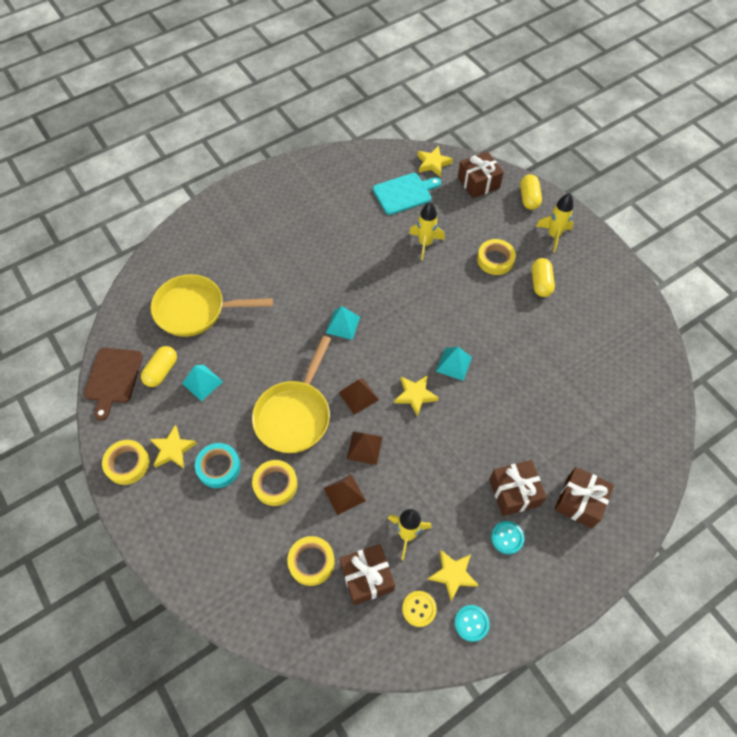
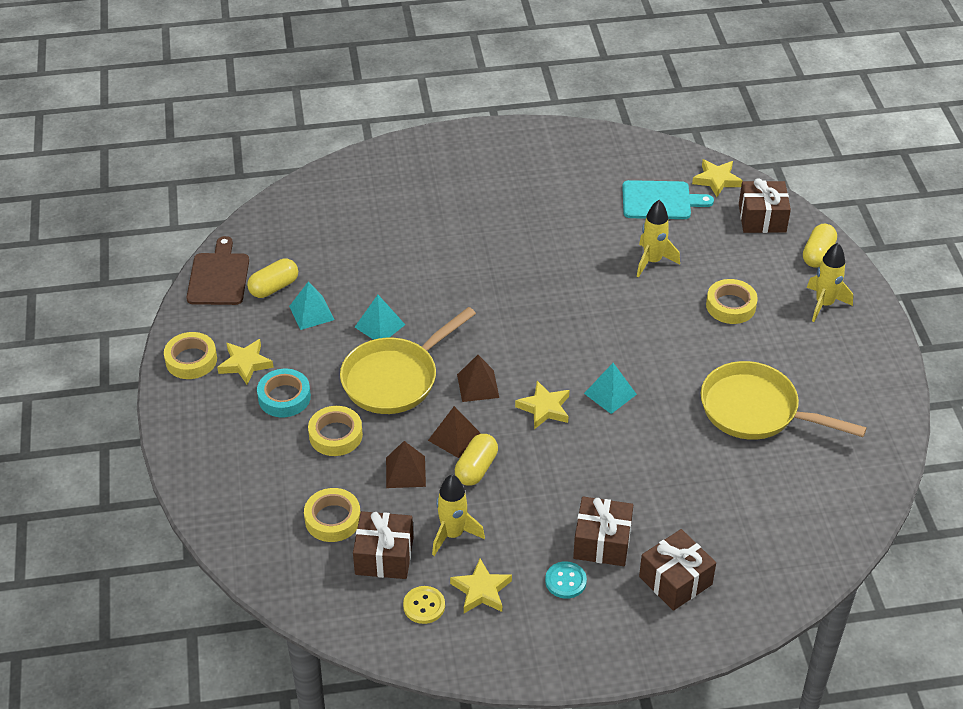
camera: 25 degrees right, 15 degrees down
(113, 378) = (219, 276): brown cutting board -> brown cutting board turned 150 degrees clockwise
(195, 310) = (343, 241): yellow pan -> yellow pan (755, 410)
(343, 324) = (502, 310): turquoise pyramid -> turquoise pyramid (379, 325)
(471, 623) = (474, 642): turquoise button -> none
(540, 283) = (773, 348): yellow capsule -> yellow capsule (476, 468)

